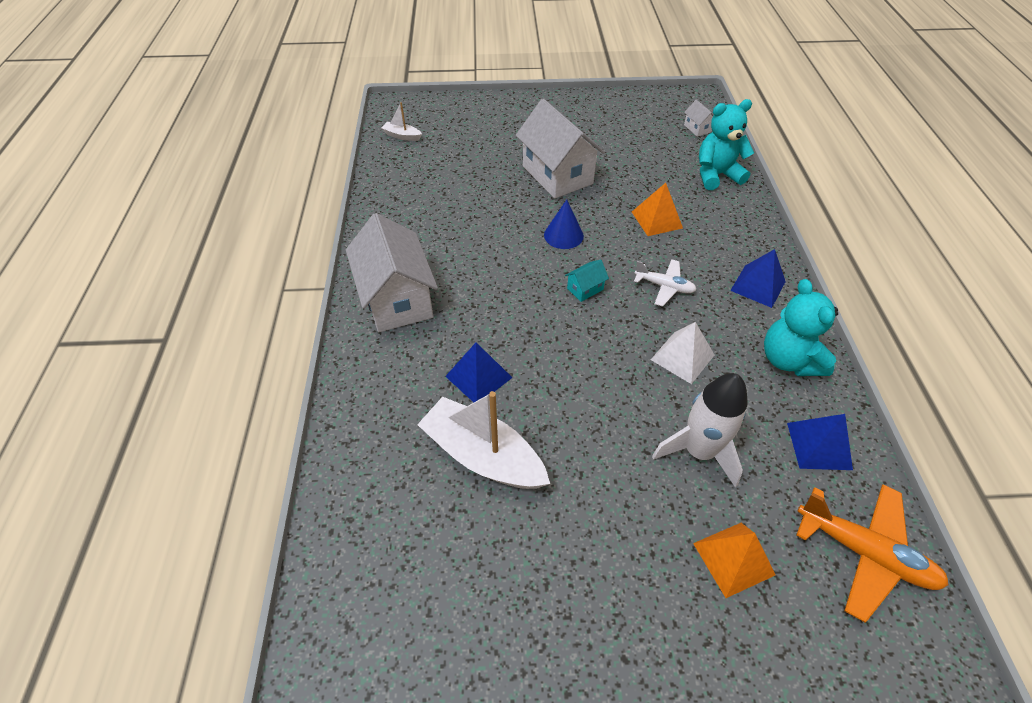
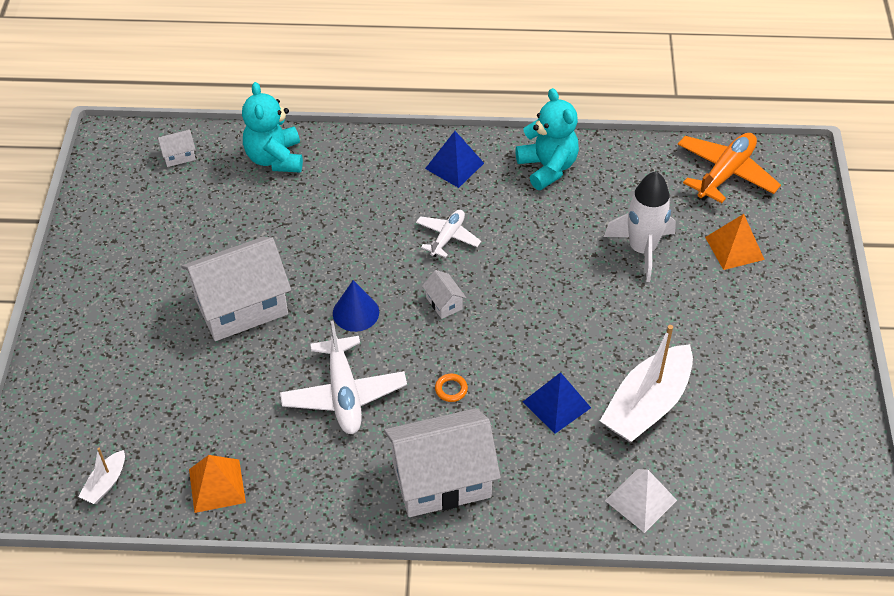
camera: 85 degrees left, 0 degrees up
(480, 236) = (344, 394): none -> white plane
(490, 300) = (451, 389): none -> orange ring
(585, 289) = (444, 303): turquoise house -> white house
(657, 220) = (343, 225): orange pyramid -> orange pyramid (217, 485)
(682, 357) = (540, 241): white pyramid -> white pyramid (641, 500)
(788, 360) = (547, 167): turquoise teddy bear -> turquoise teddy bear turned 105 degrees counterclockwise
(819, 446) = (636, 172): blue pyramid -> none

